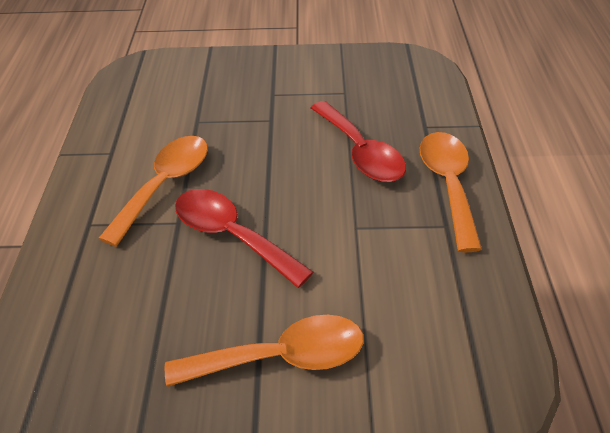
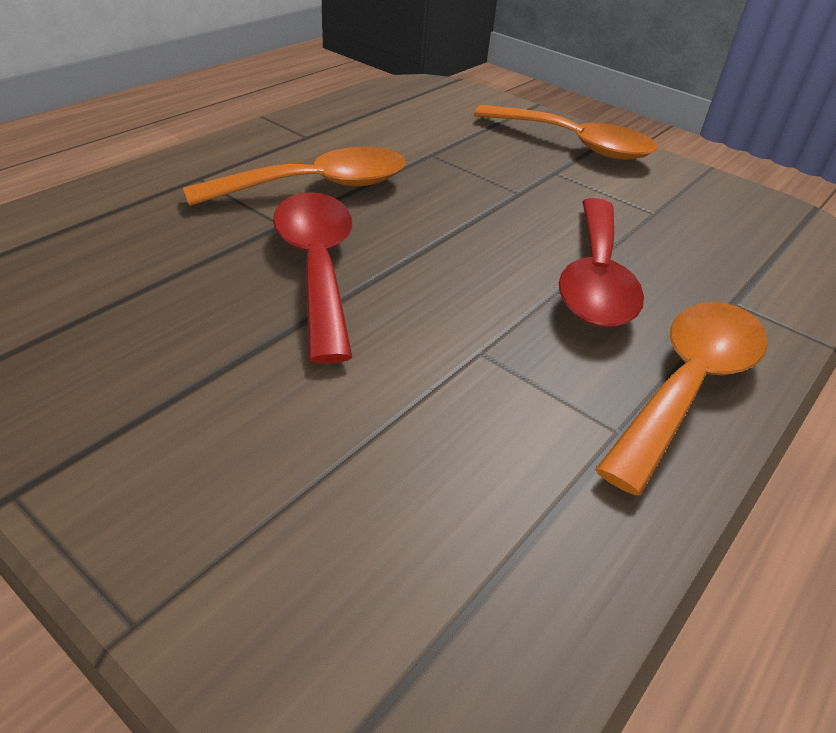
camera: 35 degrees right, 5 degrees down
(281, 357) = (187, 421): orange spoon -> orange spoon (574, 144)

